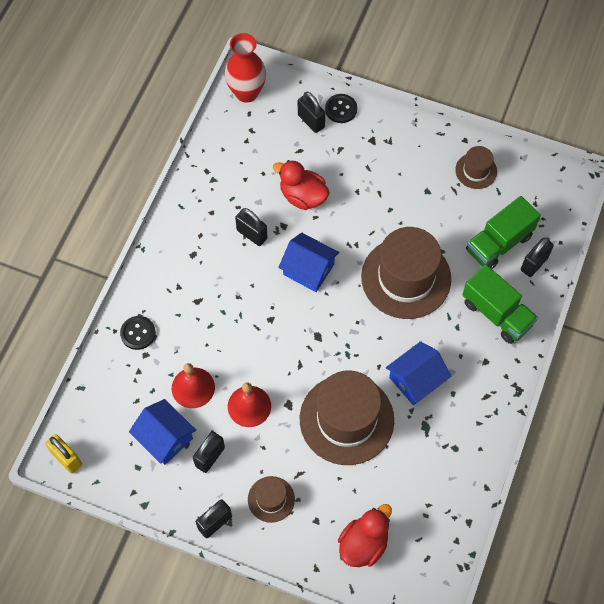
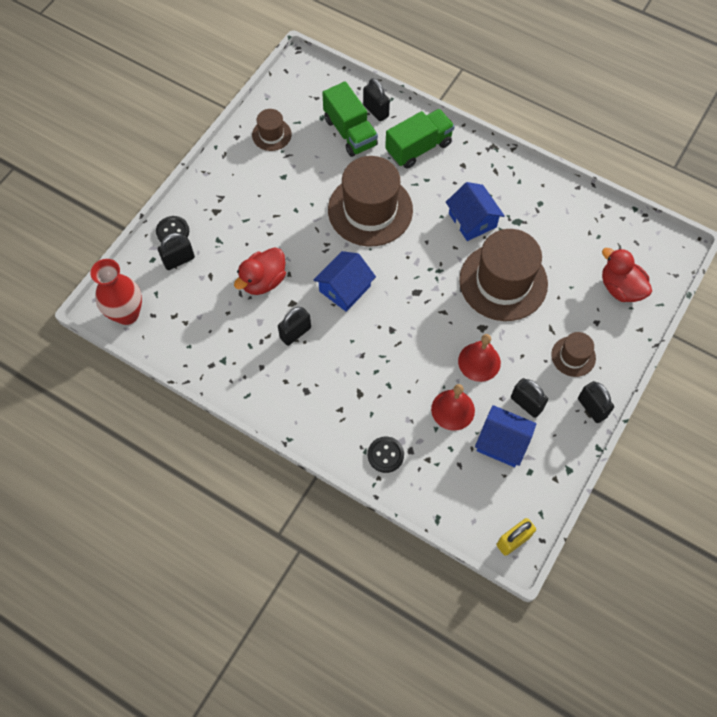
camera: 80 degrees left, 0 degrees up
(165, 438) = (502, 442): blue house -> blue house turned 60 degrees clockwise

